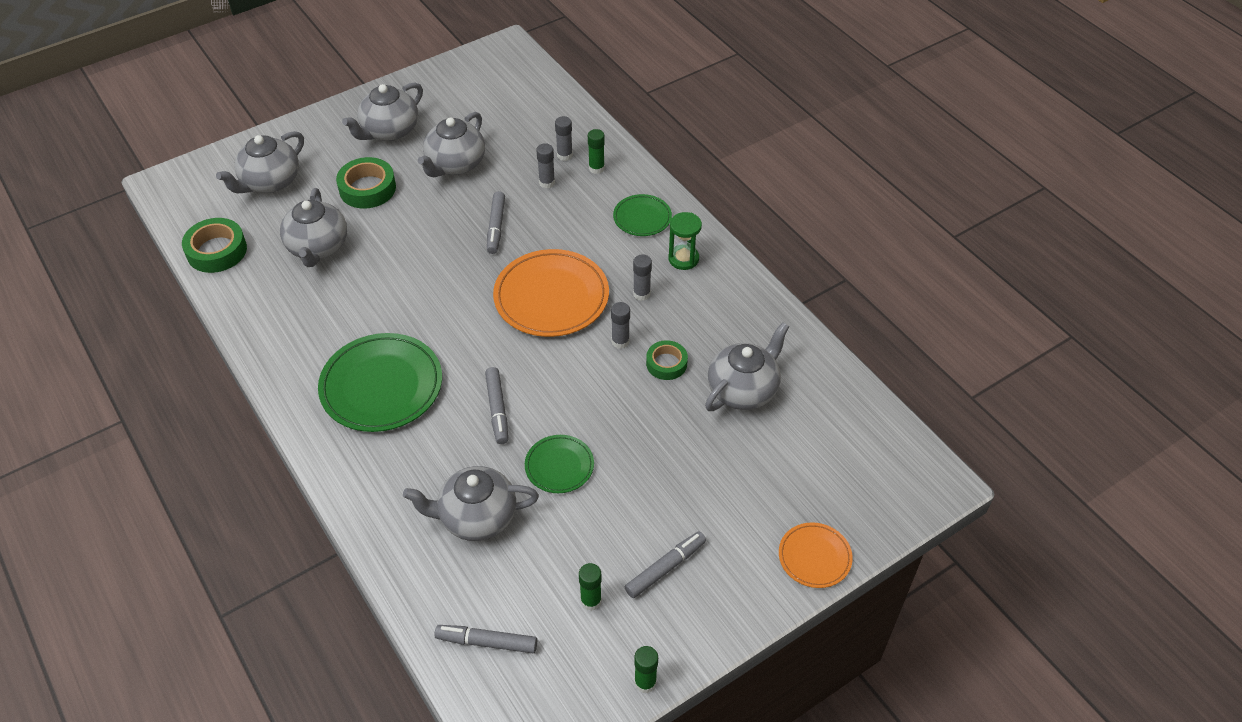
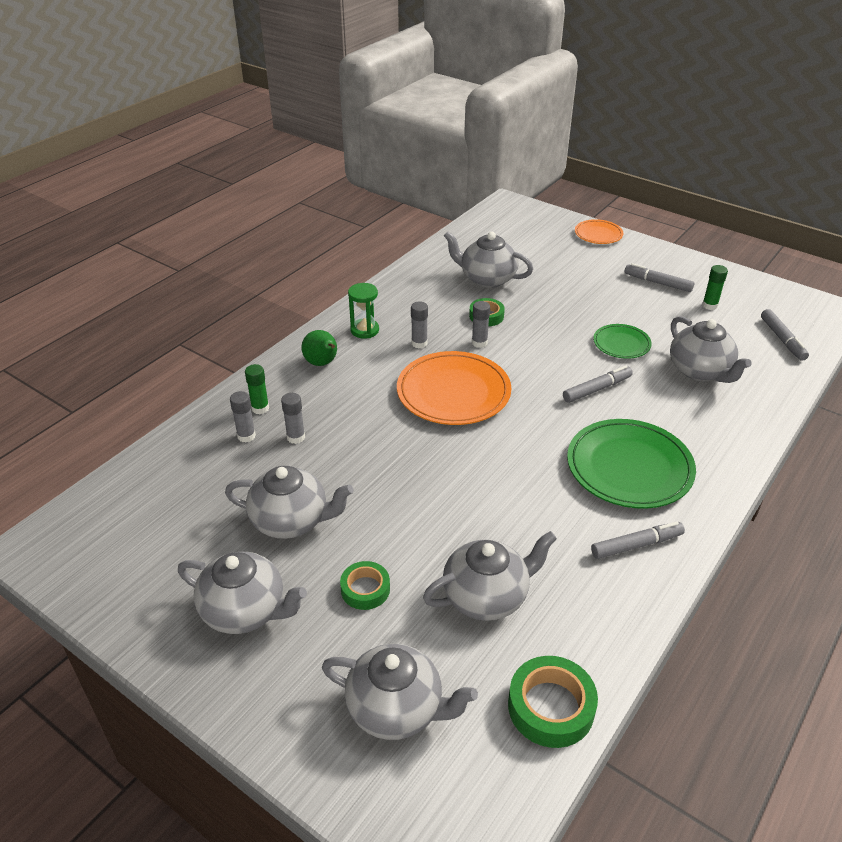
camera: 110 degrees left, 10 degrees down
(367, 188) = (365, 589): green tape -> green tape, size x0.64
(496, 227) = (379, 455): grey marker -> grey marker (636, 545)
(642, 218) = (322, 363): green plate -> green pear
(645, 682) = (738, 275): green glue stick -> none

